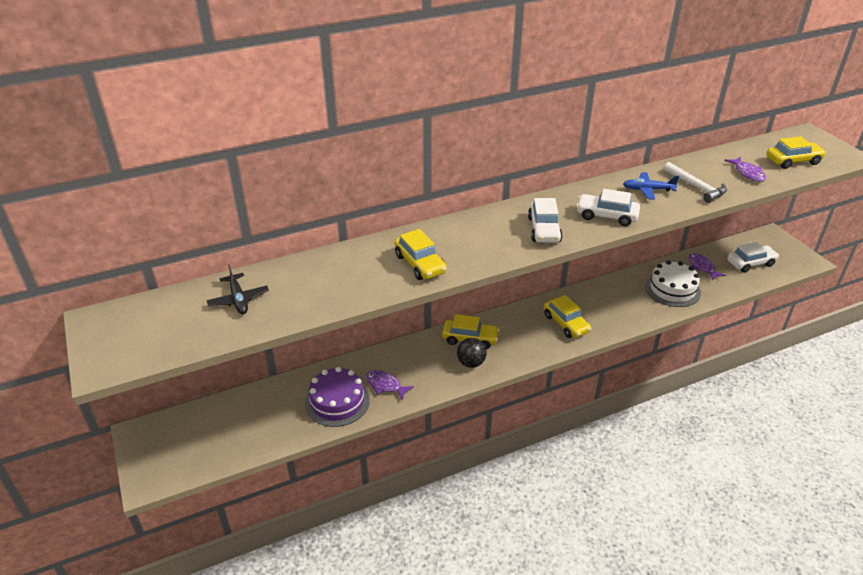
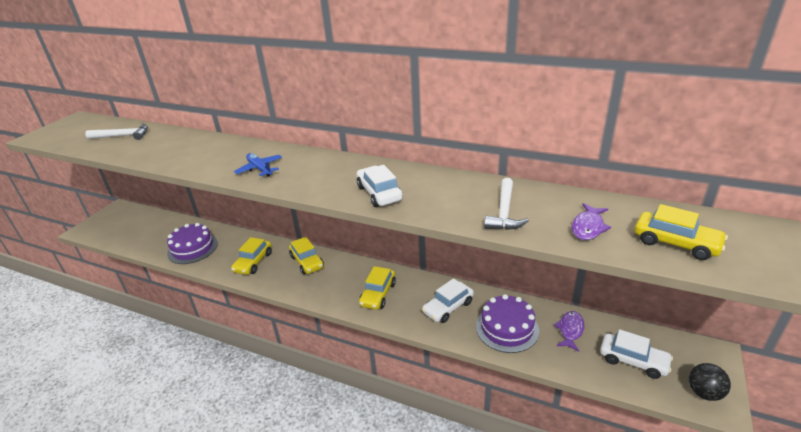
camera: 50 degrees right, 5 degrees down
(238, 299) = (123, 136): black plane -> white hammer
(385, 385) = (224, 256): purple fish -> none
(420, 264) = (216, 161): yellow car -> yellow car (253, 262)
(471, 363) = (281, 276): black ball -> black ball (704, 393)
(544, 230) = (319, 179): white car -> white car (448, 307)
(647, 190) = (455, 193): blue plane -> blue plane (260, 169)
(672, 289) = (507, 328): white cake -> purple cake

